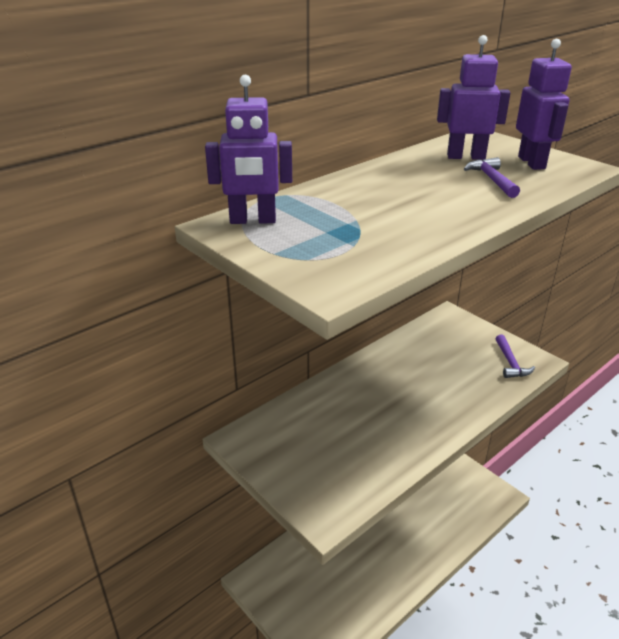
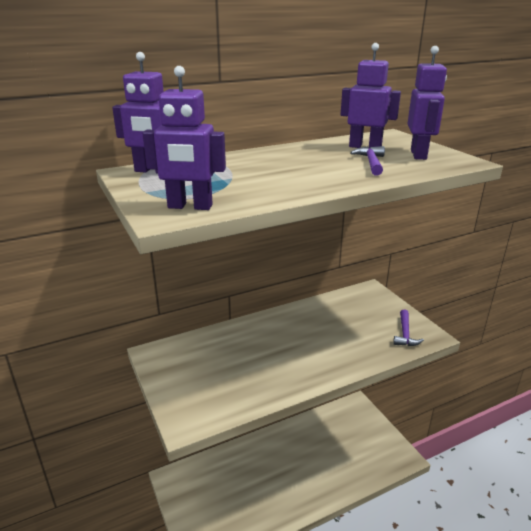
camera: 15 degrees right, 5 degrees down
(348, 269) = (190, 206): none -> purple robot

